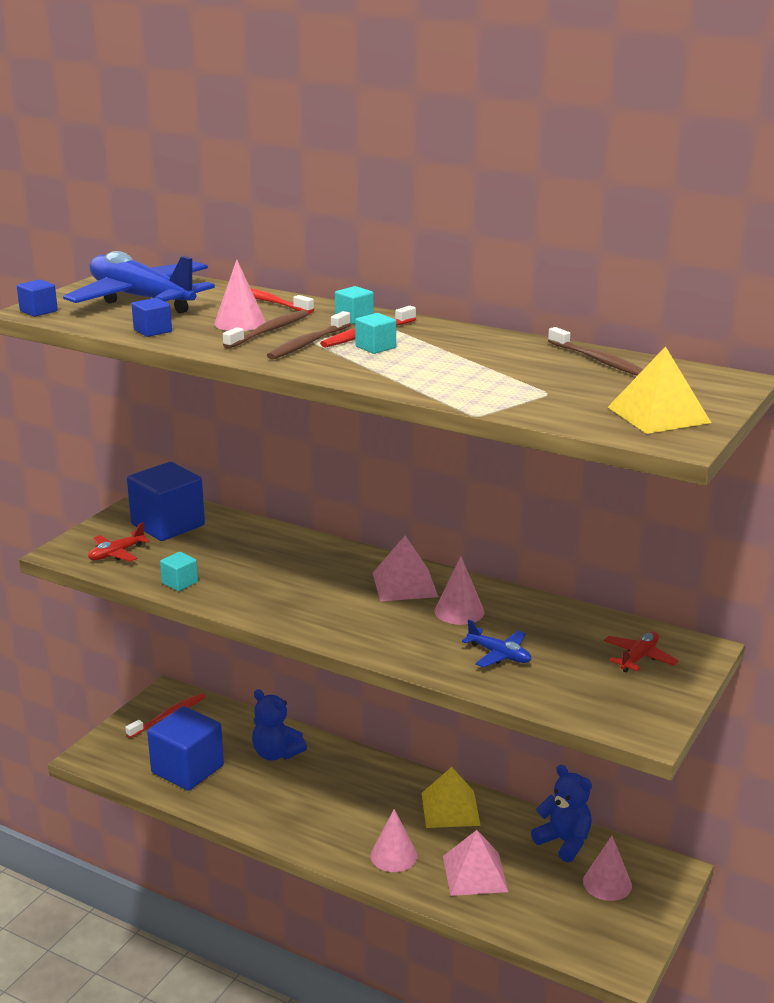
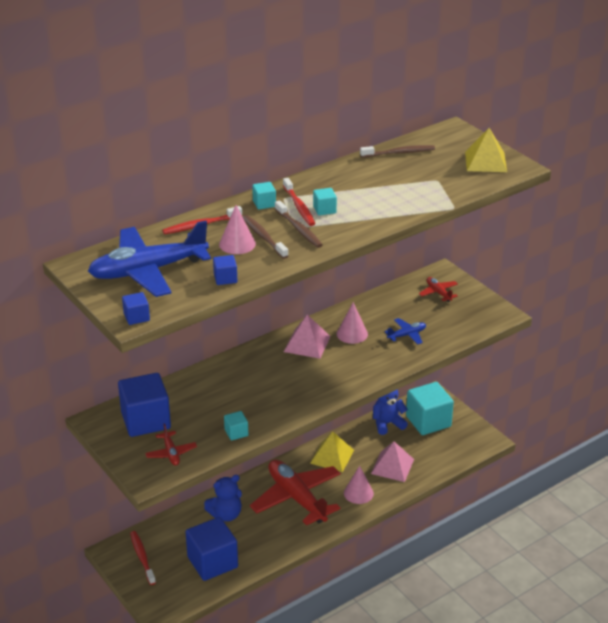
camera: 65 degrees left, 10 degrees up
(345, 802) = (296, 498): none -> red plane
(607, 883) = (428, 421): pink cone -> turquoise cube

